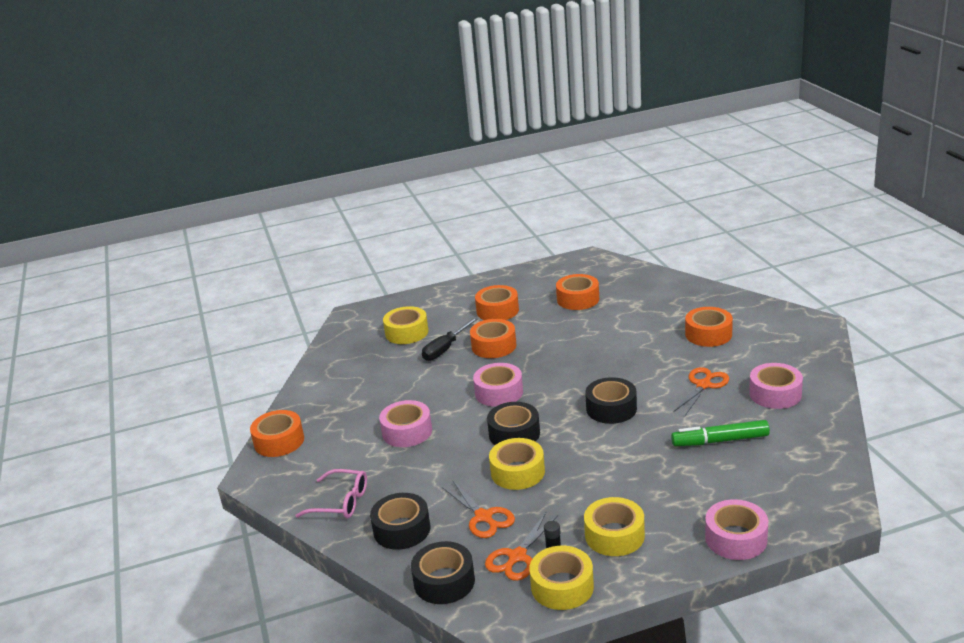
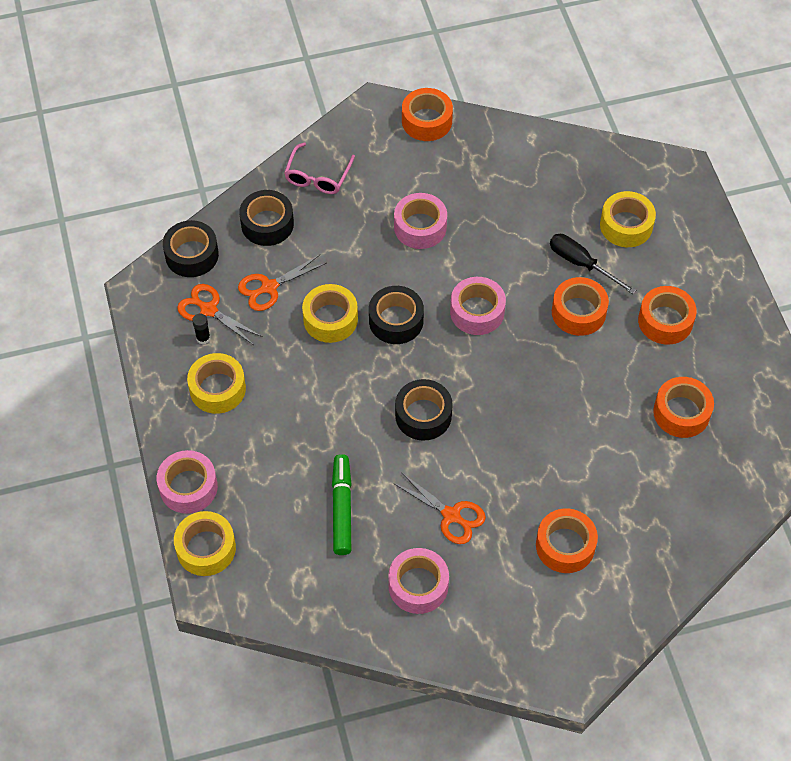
camera: 90 degrees right, 30 degrees up
(562, 586) = (163, 340): yellow tape -> yellow tape (206, 548)

